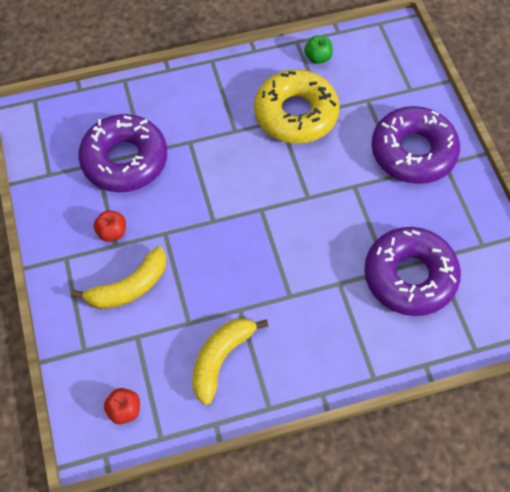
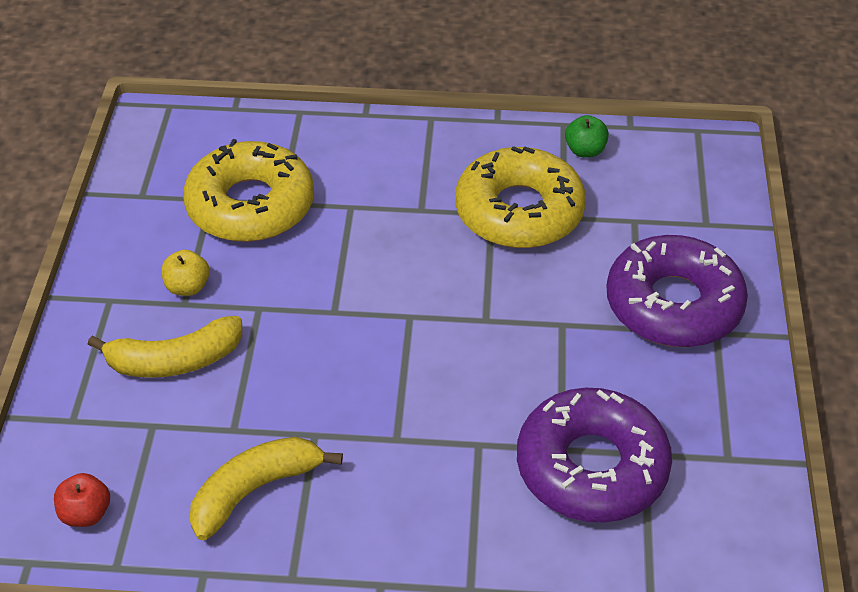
camera: 20 degrees right, 15 degrees down
(112, 232) = (187, 287): red apple -> yellow apple
(124, 160) = (250, 205): purple donut -> yellow donut

